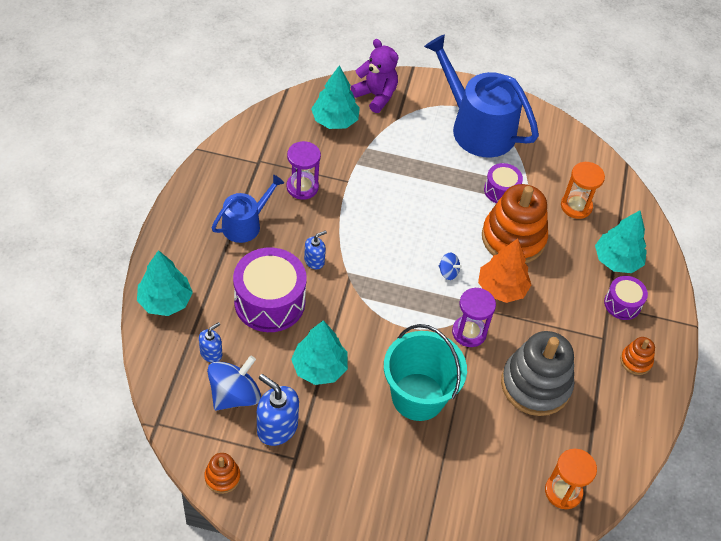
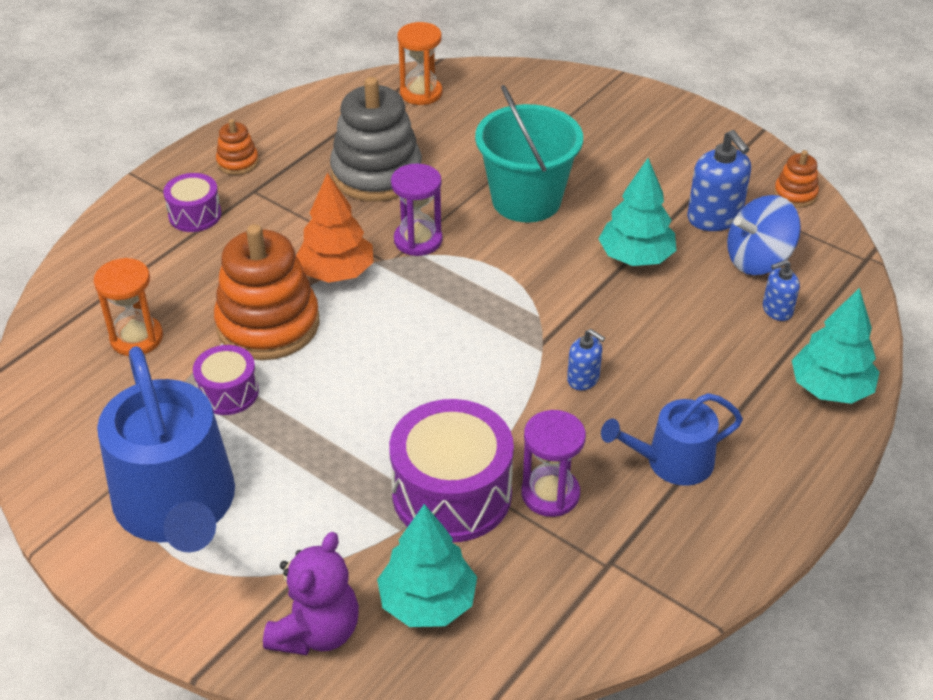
camera: 150 degrees left, 10 degrees down
(269, 302) = (673, 345): purple drum -> purple drum (452, 493)
(314, 261) = (583, 379): blue soap dispenser -> blue soap dispenser turned 135 degrees counterclockwise
(376, 95) = (316, 631): purple teddy bear -> purple teddy bear turned 135 degrees counterclockwise
(448, 272) = (395, 310): blue spinning top -> none
(617, 260) = (151, 259): turquoise tree -> none

